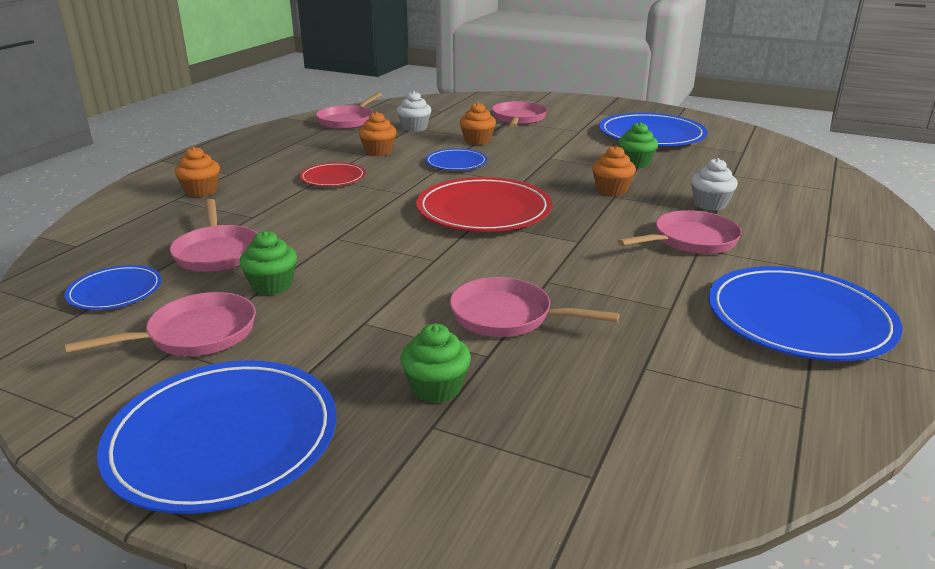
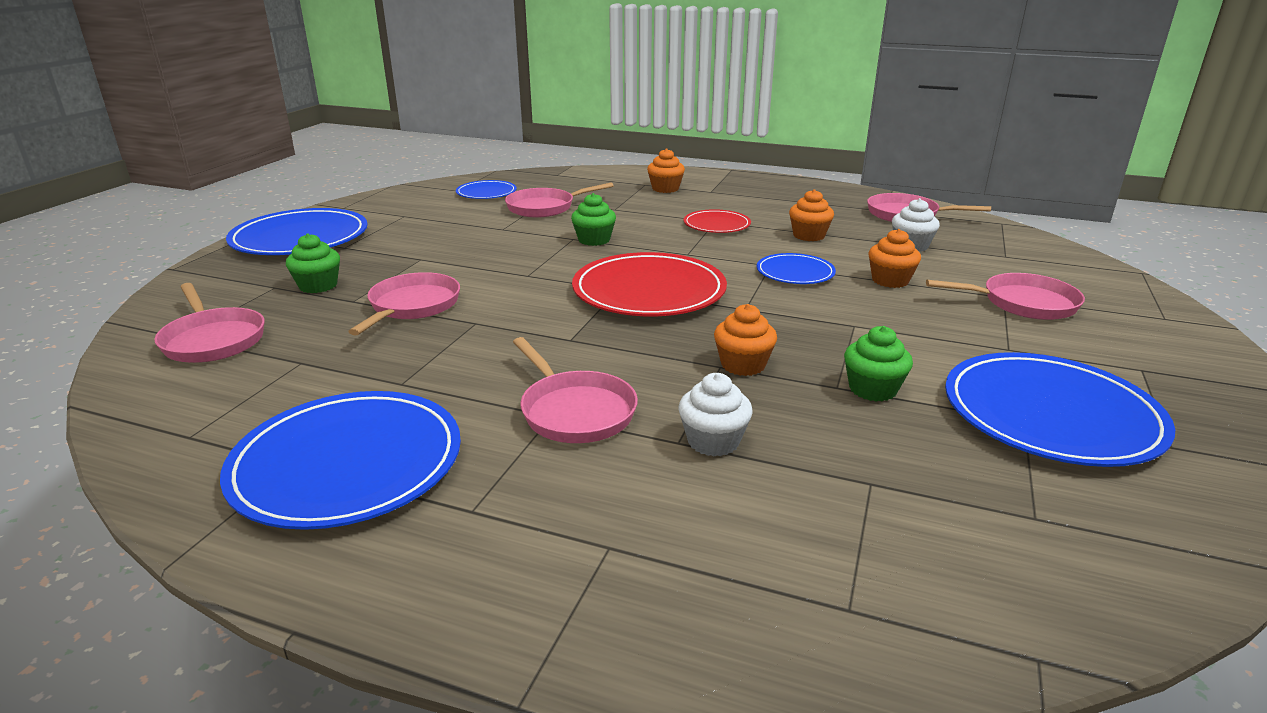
camera: 85 degrees right, 0 degrees up
(195, 334) = (421, 218): pink pan -> pink pan (213, 340)
(272, 285) = (487, 228): green cupcake -> green cupcake (594, 240)

